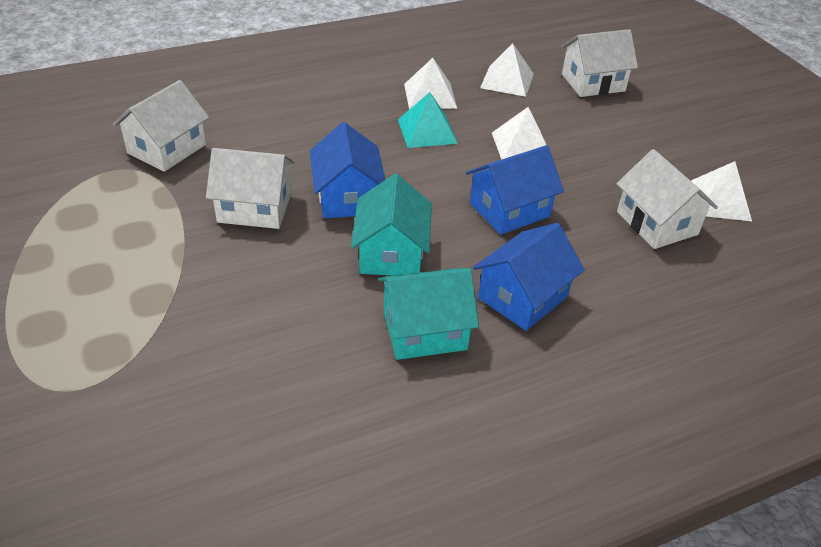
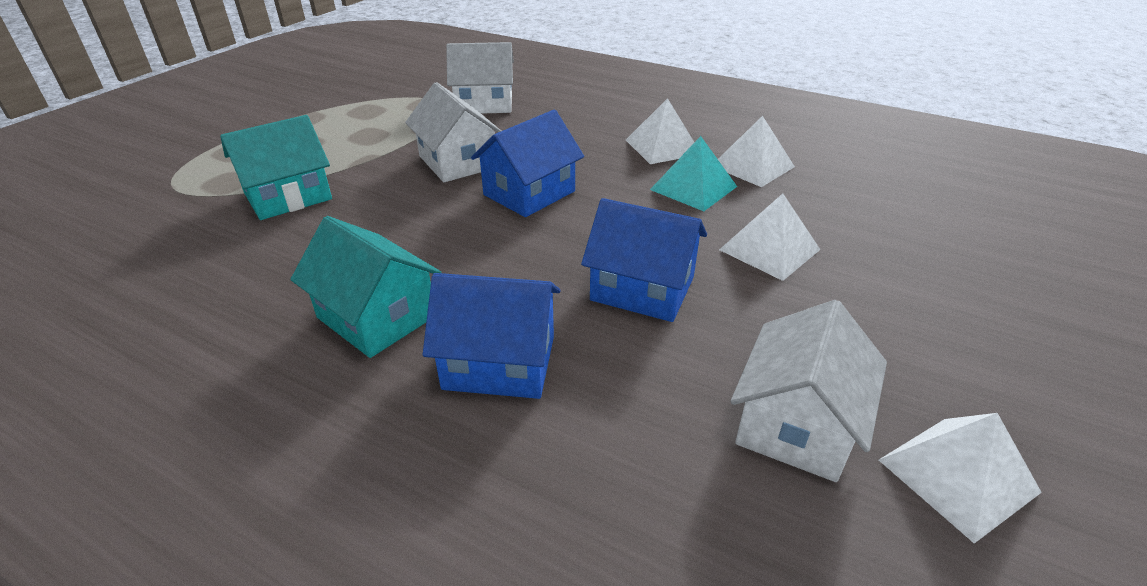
camera: 55 degrees right, 5 degrees down
(391, 253) = (476, 248): turquoise house -> turquoise house (288, 196)
(507, 80) = (867, 193): white pyramid -> white pyramid (662, 147)
(593, 83) = (989, 247): white house -> none

